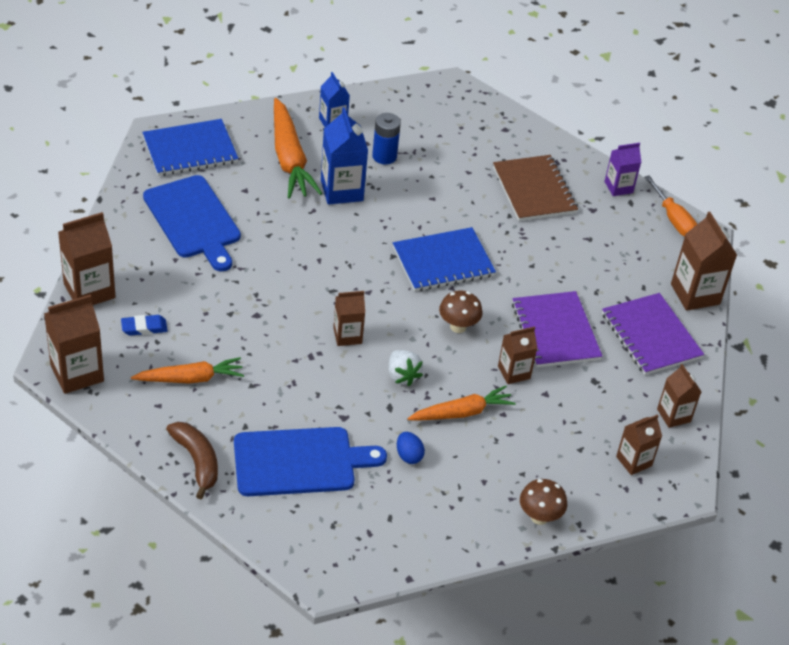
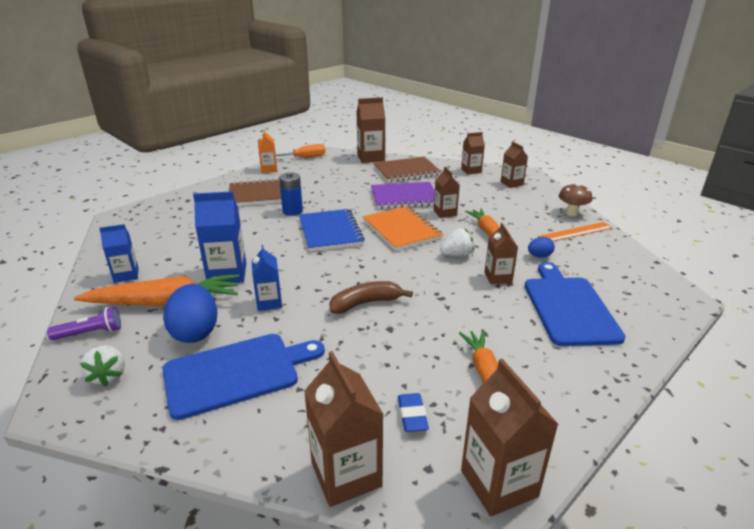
camera: 80 degrees left, 15 degrees down
(190, 150) = (108, 376): blue notebook -> white strawberry
(197, 461) = (597, 371): brown banana -> brown banana (366, 303)
(242, 125) = (90, 333): none -> purple flashlight
(246, 186) = (195, 332): none -> blue egg
(294, 227) = (269, 302): none -> blue carton
(347, 336) = (414, 278): brown carton -> brown carton (498, 277)
(384, 156) = (191, 251): blue battery -> blue battery (292, 211)
(458, 326) = (401, 230): brown mushroom -> orange notebook
(478, 508) = (575, 232): none -> orange ruler
(618, 187) = (269, 169): purple carton -> orange carton
(651, 336) = (406, 171): purple notebook -> brown notebook

